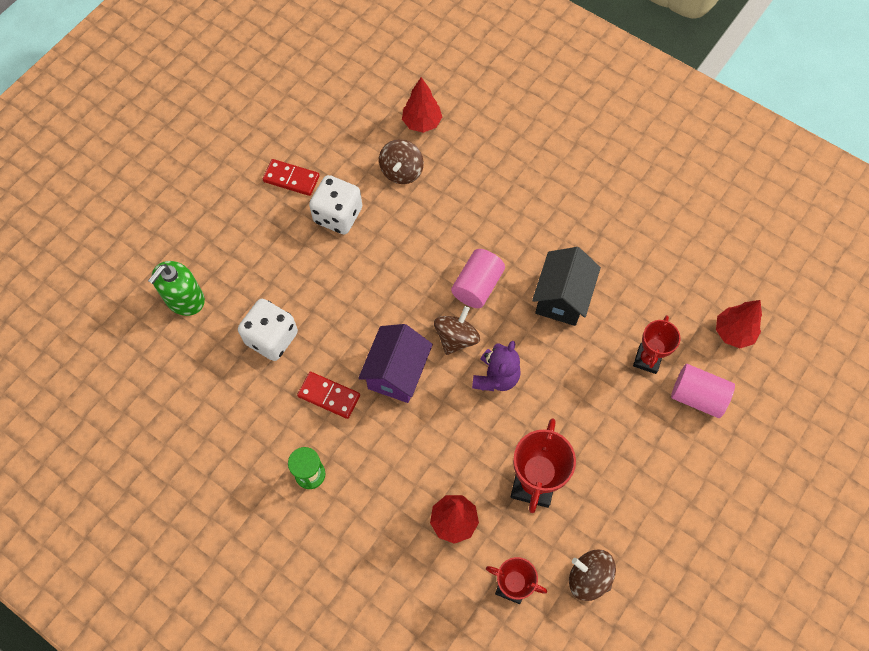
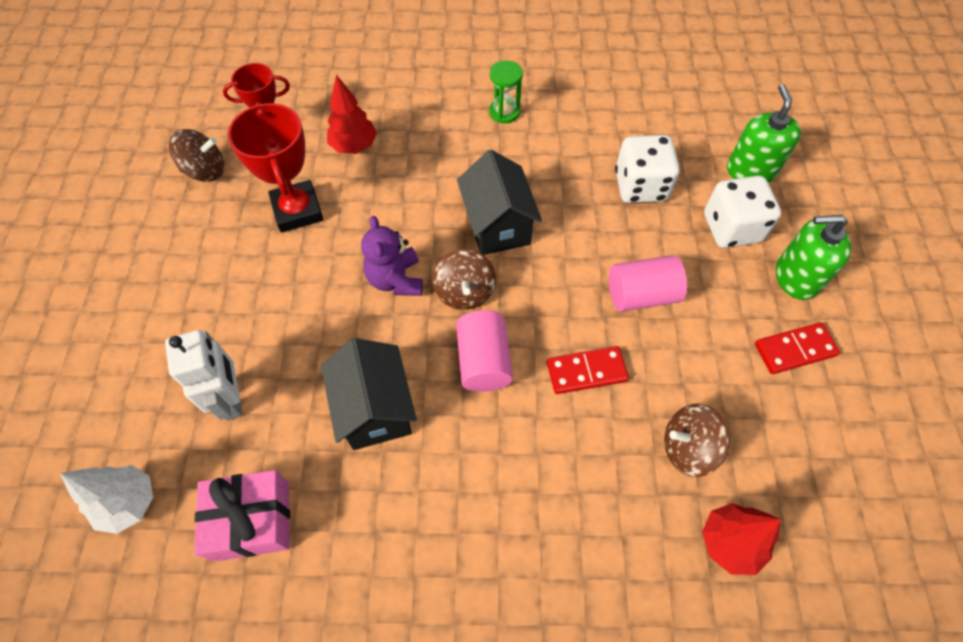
camera: 145 degrees right, 5 degrees down
(242, 214) = (796, 277): none -> green soap dispenser
(329, 396) = (543, 172): red domino -> red domino (586, 371)
(338, 215) = (703, 341): white dice -> white dice (731, 228)
(397, 373) = (497, 226): purple house -> black house
(401, 171) = (688, 448): brown spinning top -> brown spinning top turned 75 degrees counterclockwise
(647, 359) = (232, 399): red trophy -> white robot
(665, 280) = (252, 520): none -> pink gift
(697, 396) = (152, 392): pink cylinder -> pink cylinder (641, 295)
(733, 332) = (129, 503): red tree -> white tree

